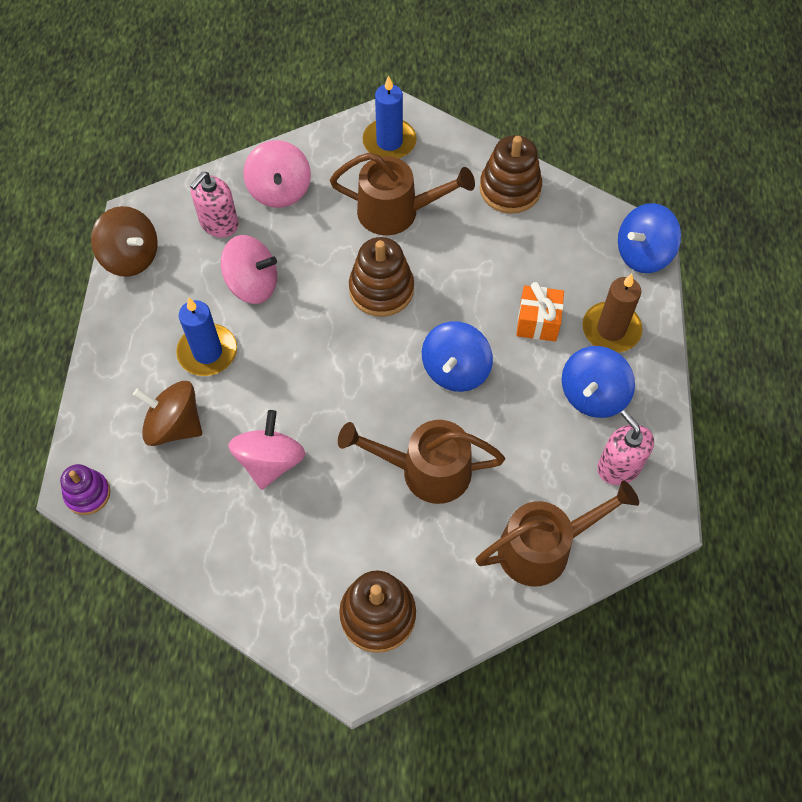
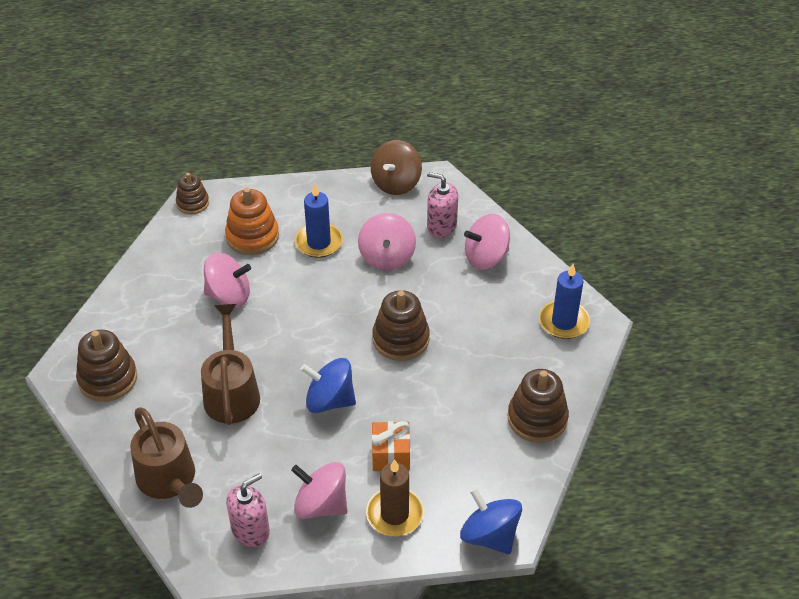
camera: 80 degrees right, 15 degrees down
(88, 494) = (192, 203): purple stacking toy -> brown stacking toy
(174, 425) = (252, 236): brown spinning top -> orange stacking toy
(397, 212) = (486, 338): brown watering can -> none
(593, 395) = (321, 505): blue spinning top -> pink spinning top

